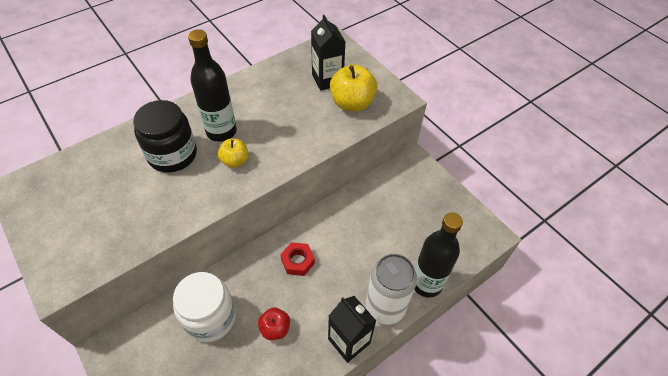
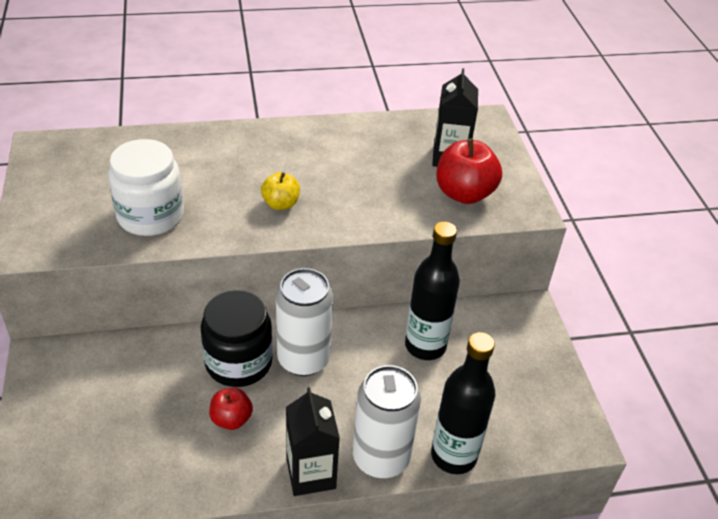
camera: 25 degrees right, 10 degrees down
(172, 155) = (216, 172): black jar -> black jar (238, 362)
(210, 317) = (166, 374): white jar -> white jar (150, 216)
(221, 132) = (285, 169): black bottle -> black bottle (425, 346)
(298, 261) = (303, 359): red nut -> white can
(352, 103) = (464, 193): yellow apple -> red apple

